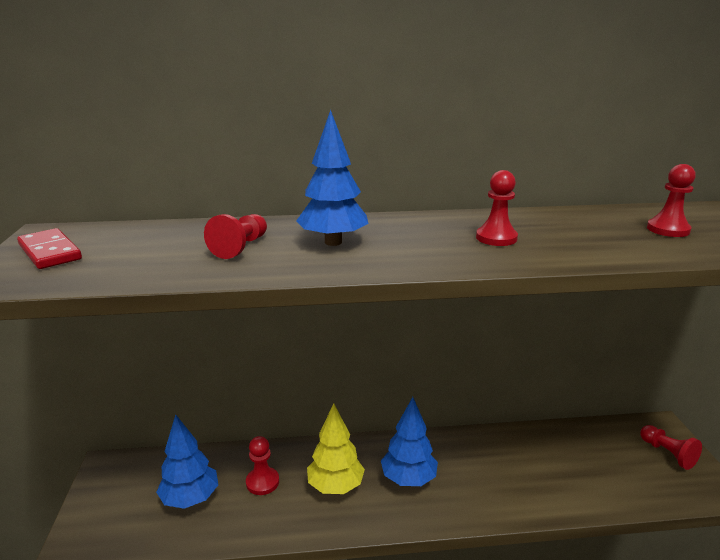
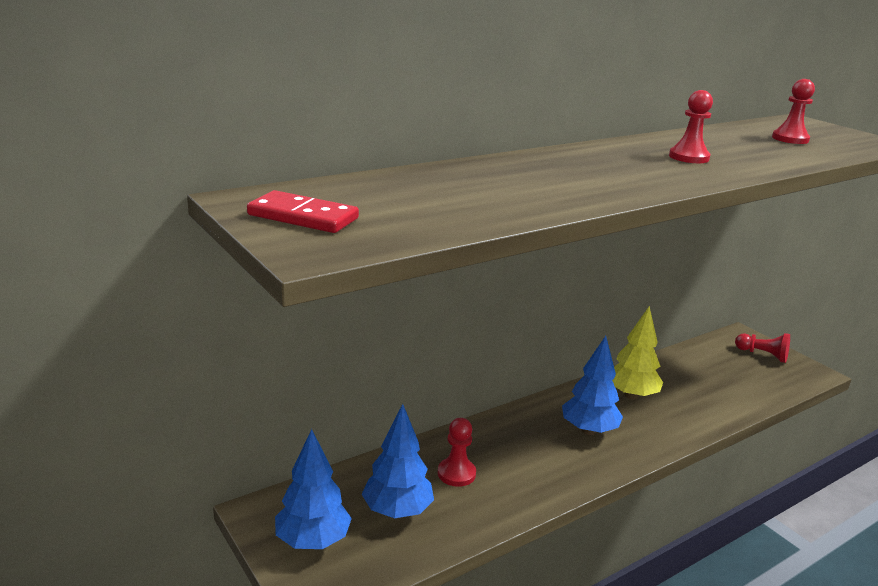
camera: 30 degrees left, 0 degrees up
(240, 247) = (495, 188): red pawn -> none
(333, 242) = (568, 175): blue tree -> blue tree (312, 541)
(335, 486) = (531, 456): yellow tree -> yellow tree (631, 395)

